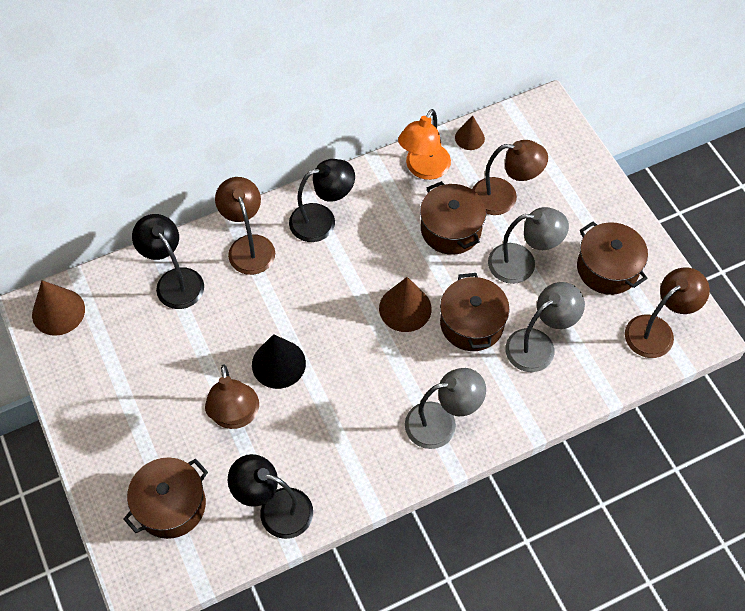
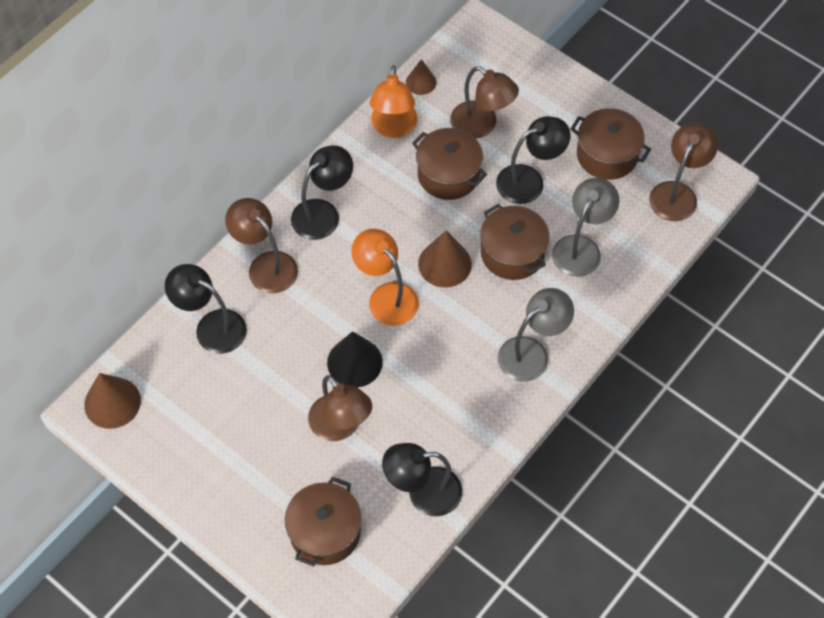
camera: 25 degrees left, 0 degrees up
(337, 316) = (386, 296): none -> orange lamp
(504, 197) = (481, 125): brown lamp -> brown lamp turned 60 degrees clockwise
(522, 263) = (529, 180): grey lamp -> black lamp

